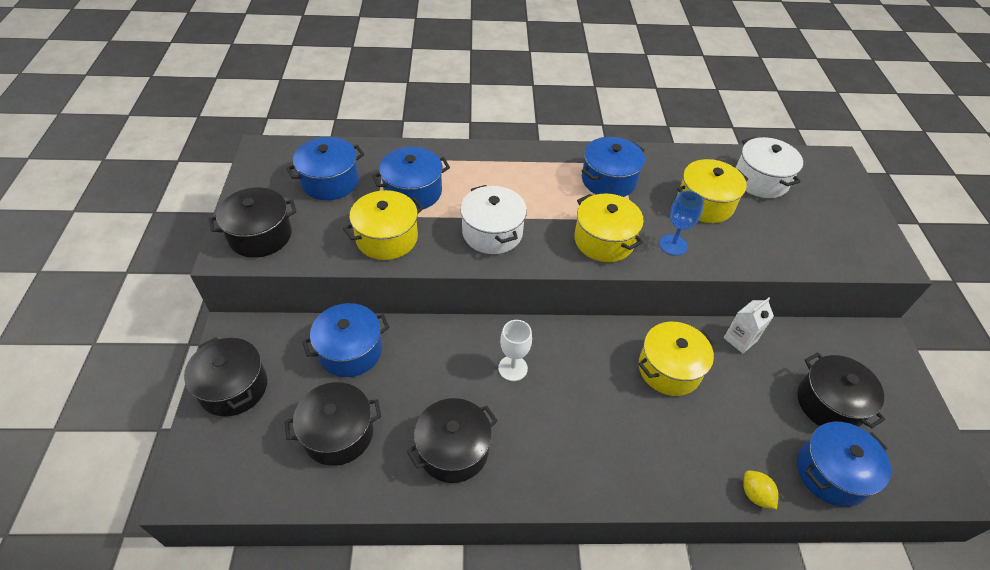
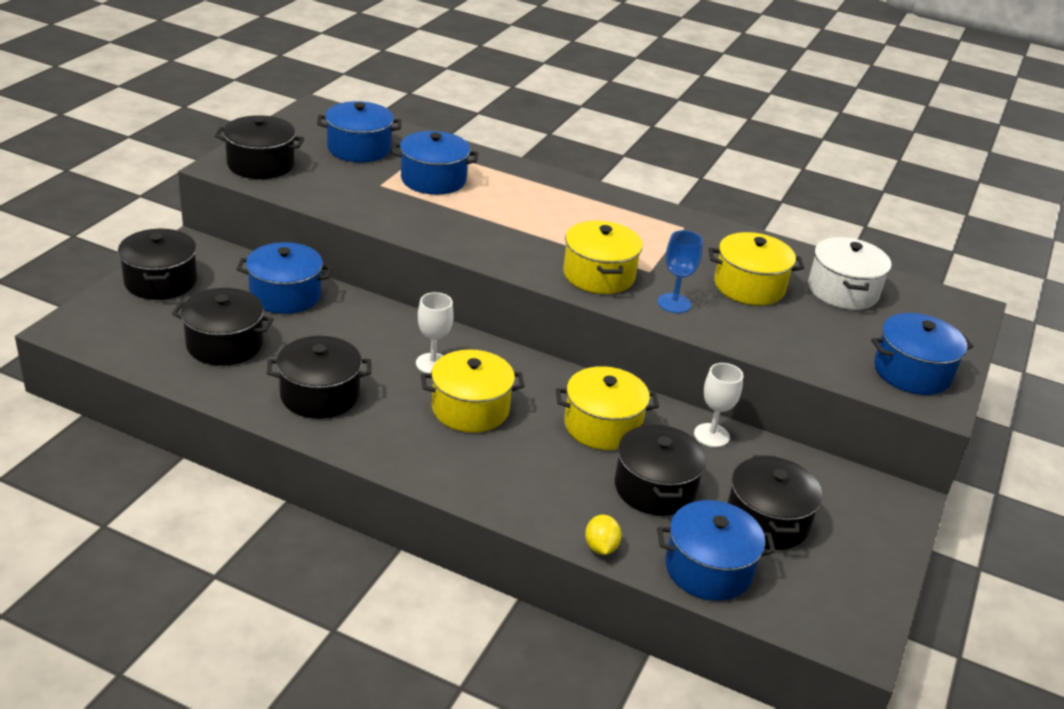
camera: 25 degrees right, 15 degrees down
(387, 238) = (375, 203): yellow pot -> yellow pot (470, 409)
(492, 233) = (484, 232): white pot -> none
(608, 180) = (654, 235): blue pot -> blue pot (912, 372)
(740, 339) = (711, 435): white carton -> white goblet
(744, 412) = (655, 488): none -> black pot

